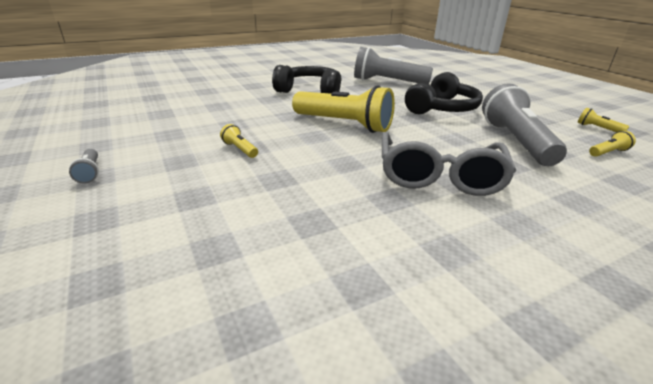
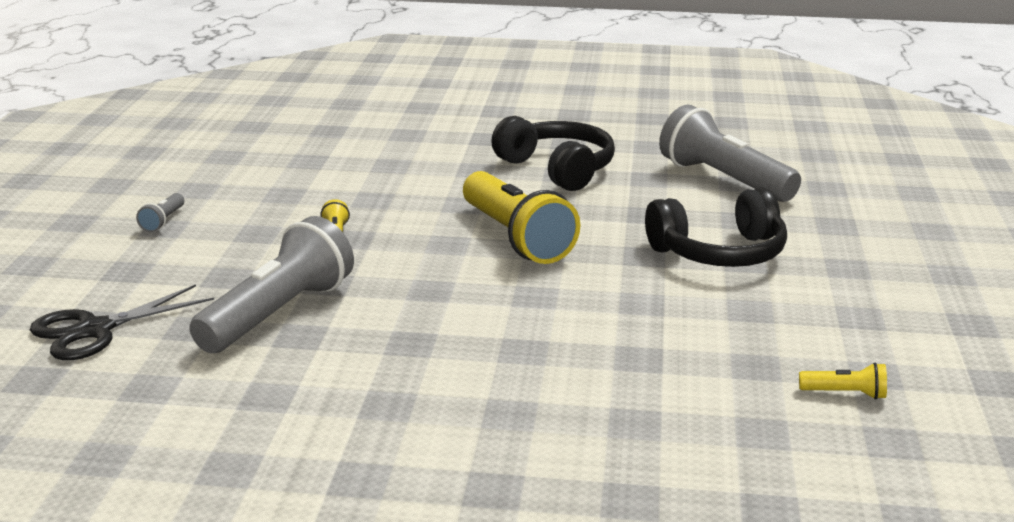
camera: 35 degrees right, 5 degrees down
(119, 288) = (95, 330): none -> black scissors
(439, 176) = (515, 339): grey glasses -> none
(515, 141) = (726, 334): grey flashlight -> grey flashlight (278, 314)
(597, 128) = (933, 360): yellow flashlight -> none

